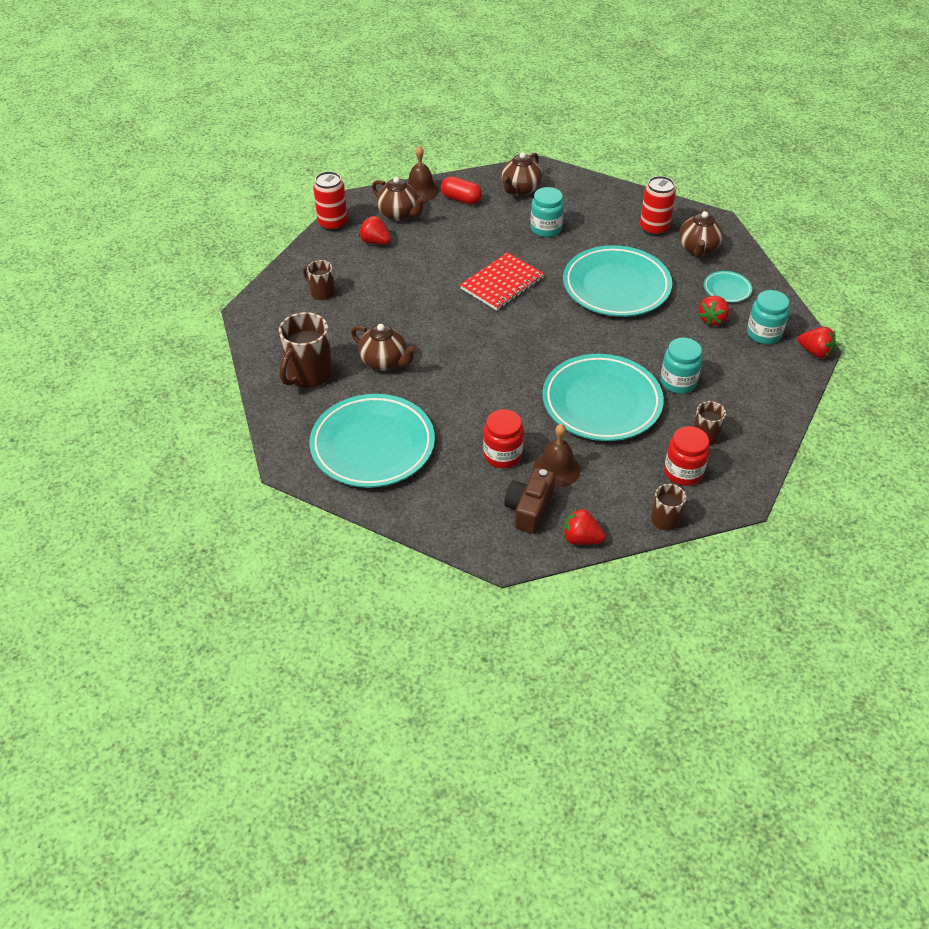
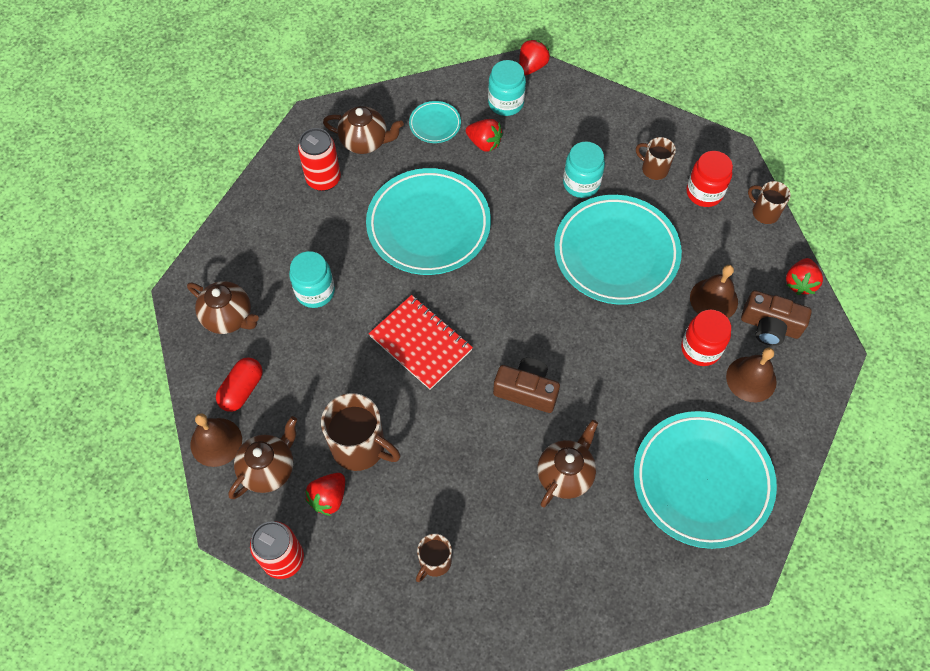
camera: 90 degrees left, 15 degrees up
(308, 375) = (592, 564): brown mug -> brown mug (360, 447)
(460, 342) = (526, 390): none -> brown camera
(471, 489) = (751, 379): none -> brown bell

